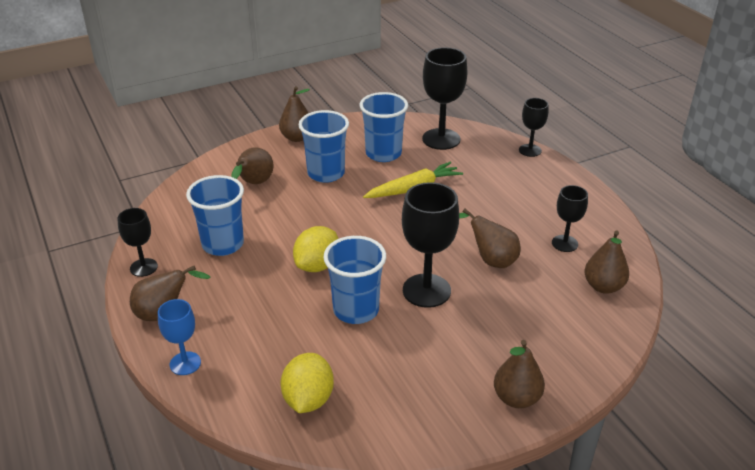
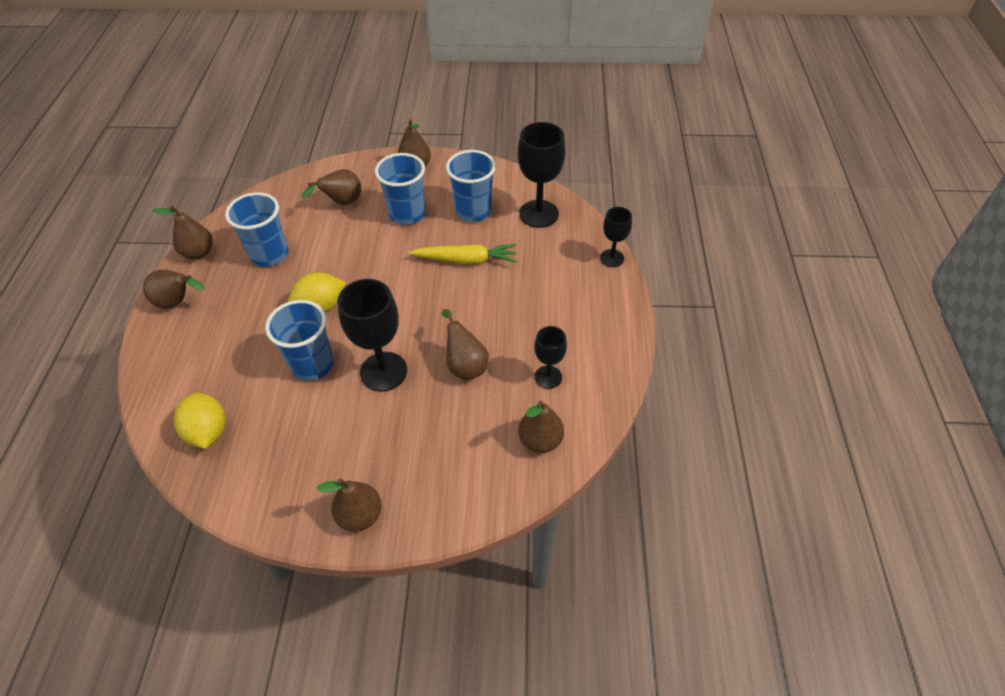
camera: 30 degrees right, 15 degrees up
(143, 267) = (198, 253): black goblet -> brown pear
(185, 363) = (155, 355): blue goblet -> none
(308, 399) = (208, 431): yellow lemon -> yellow lemon turned 60 degrees counterclockwise

